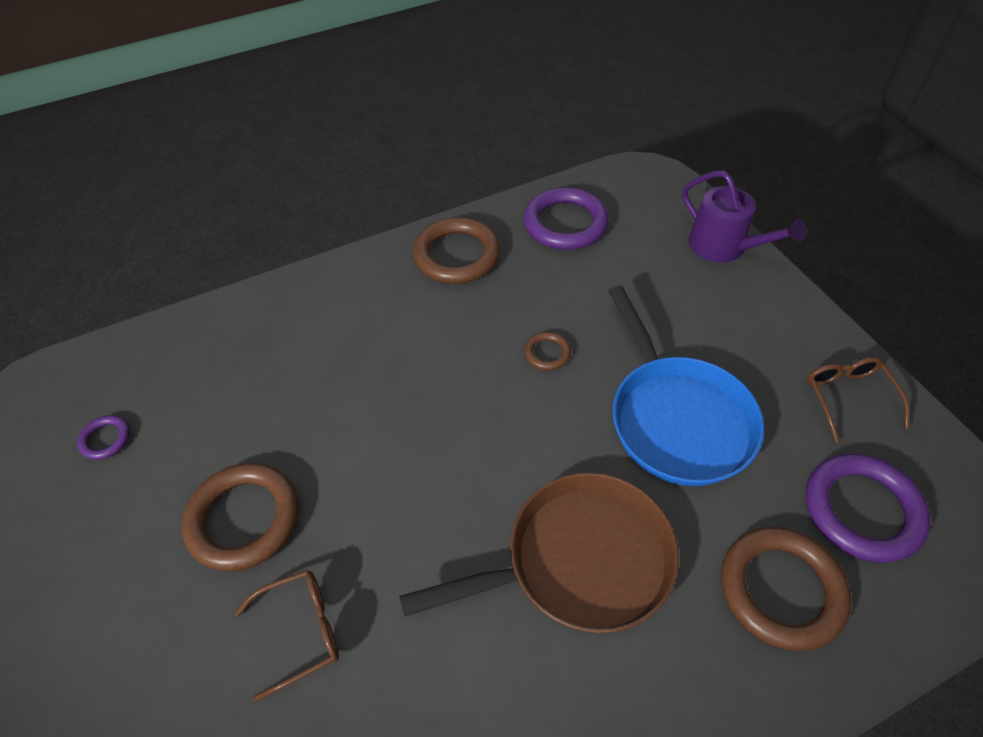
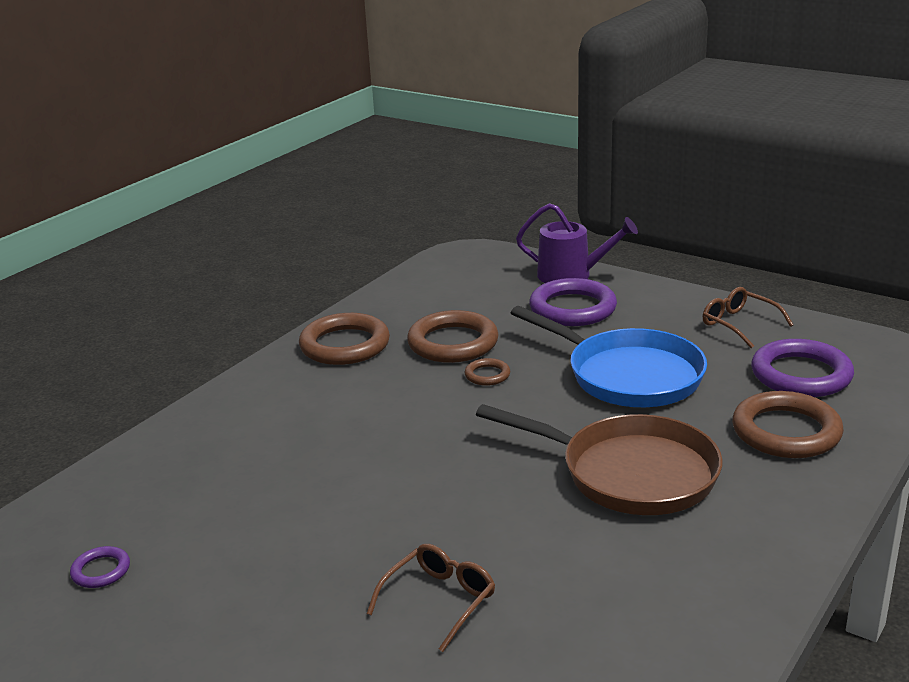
camera: 30 degrees left, 25 degrees down
(244, 519) = (311, 562): brown ring -> brown ring (453, 343)
(565, 223) = (425, 299): purple ring -> purple ring (572, 308)
(579, 561) = (630, 473): brown pan -> brown pan turned 75 degrees clockwise

